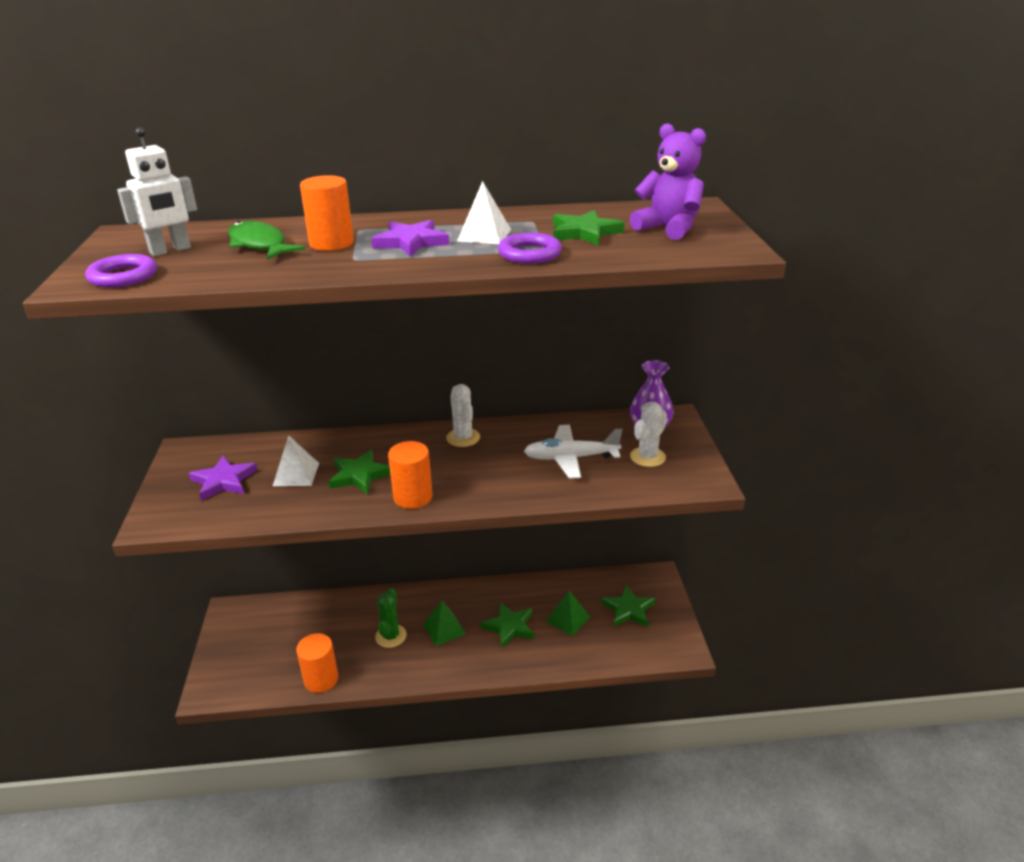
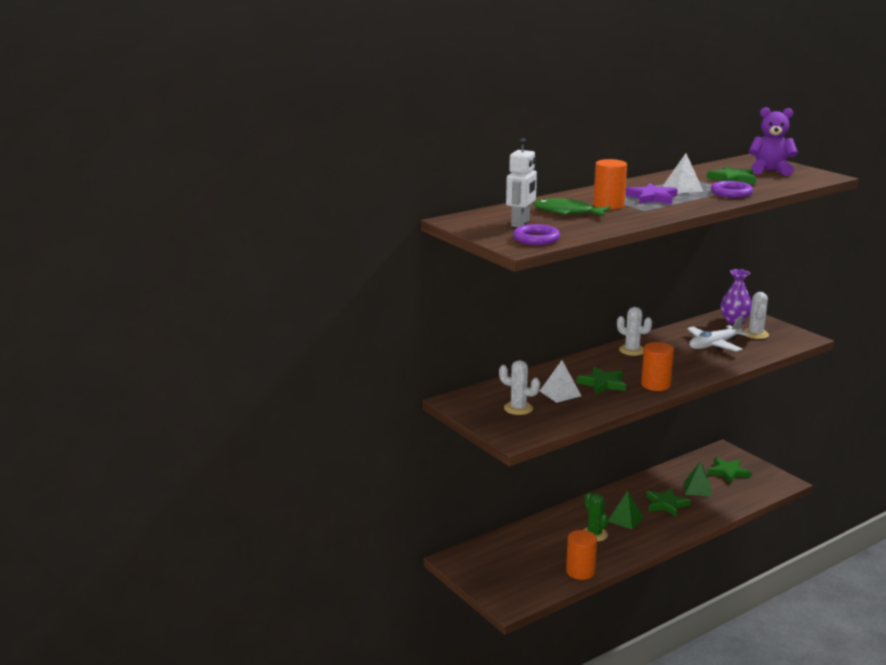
camera: 30 degrees left, 10 degrees down
(224, 481) = (518, 408): purple star -> white cactus

